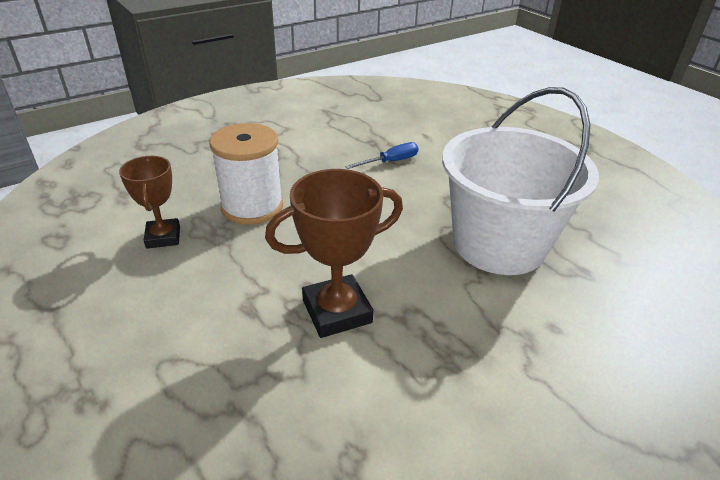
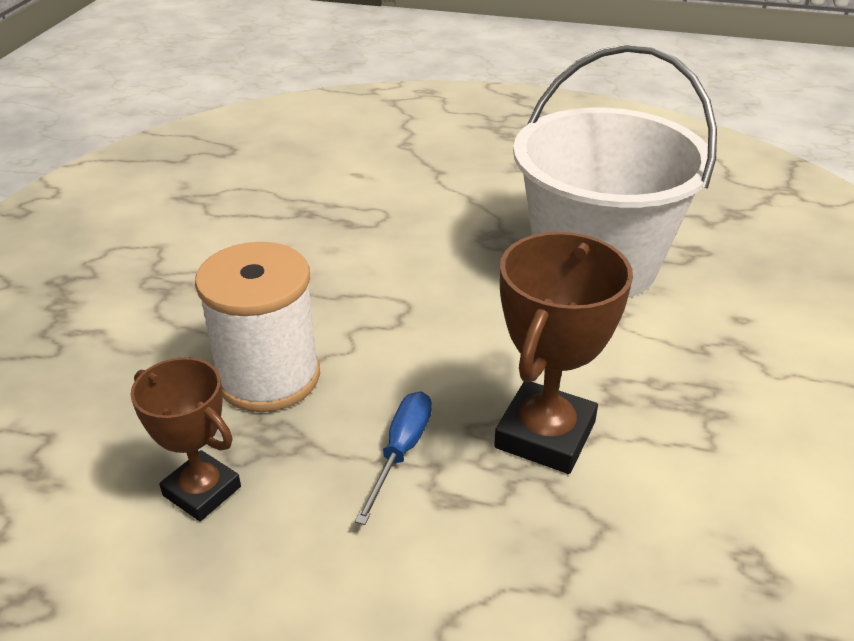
camera: 40 degrees left, 0 degrees up
(390, 162) = (362, 227): blue screwdriver -> blue screwdriver (401, 452)

